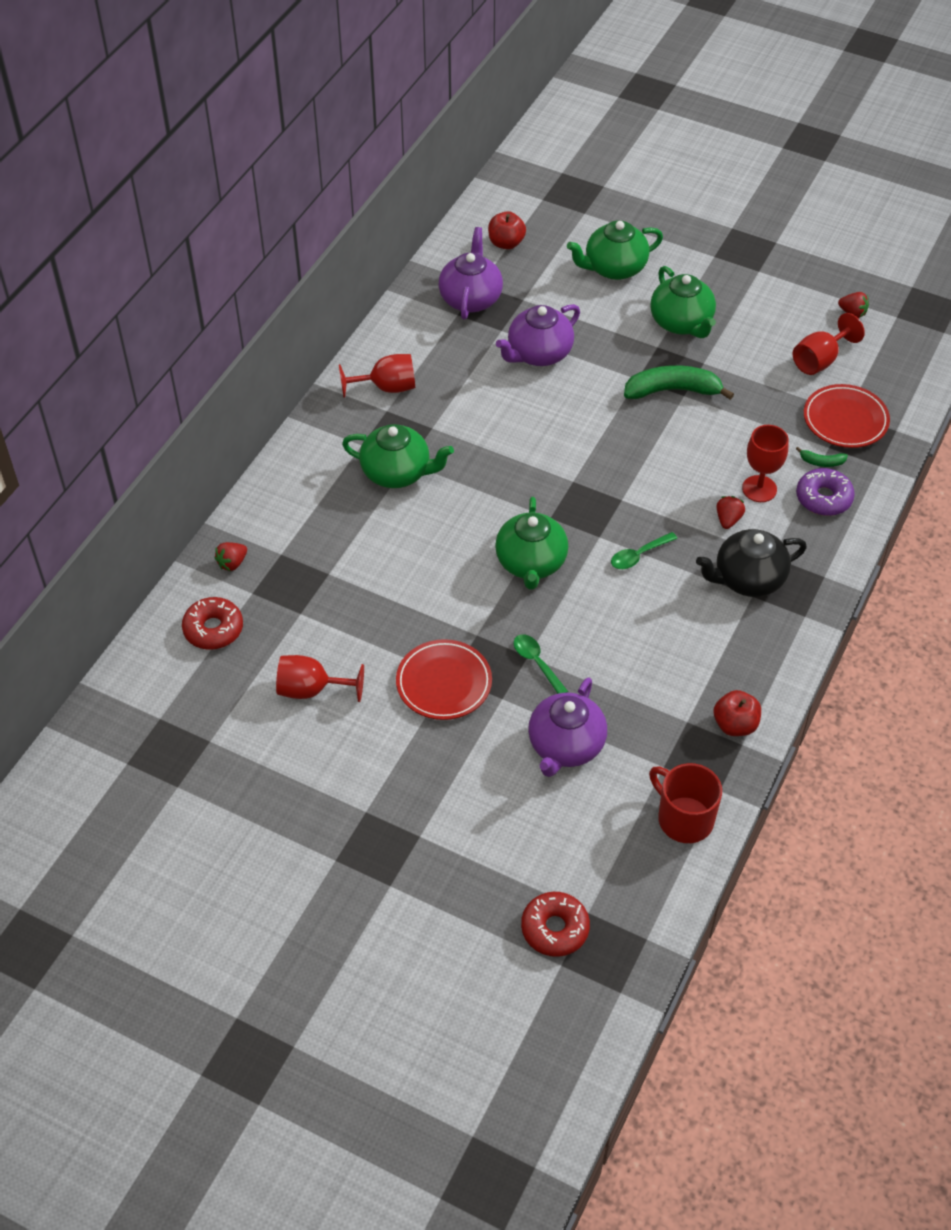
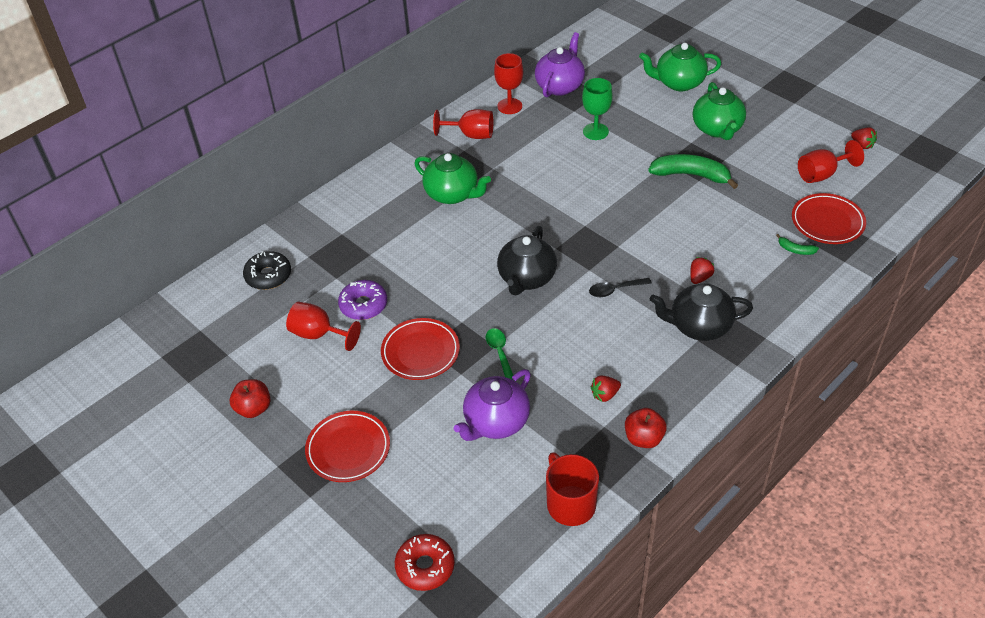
camera: 20 degrees right, 5 degrees down
(213, 629) = (268, 276): red donut -> black donut
(232, 563) = (304, 233): red strawberry -> red strawberry (605, 395)
(410, 819) = (348, 449): none -> red plate
(506, 243) = (602, 53): red apple -> red apple (253, 408)
(531, 563) = (526, 278): green teapot -> black teapot
(538, 354) = (595, 131): purple teapot -> green goblet
(638, 555) = (615, 290): green spoon -> black spoon
(759, 489) = (735, 260): red goblet -> red goblet (509, 106)
(823, 498) = (787, 277): purple donut -> purple donut (363, 305)

